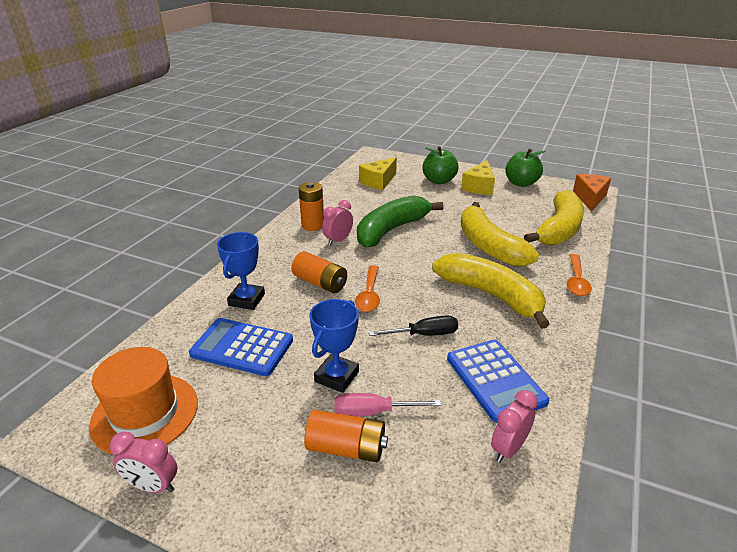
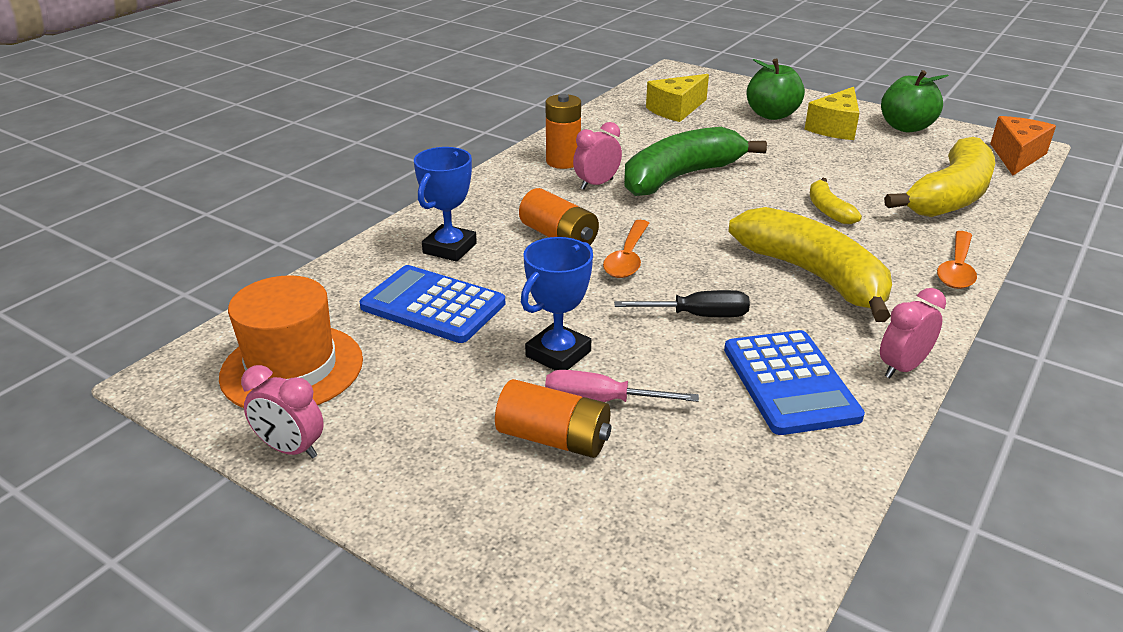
camera: 10 degrees right, 0 degrees up
(489, 246) = (828, 210): yellow banana -> yellow banana, size x0.48
(508, 448) = (786, 467): pink clock -> pink clock (902, 368)

